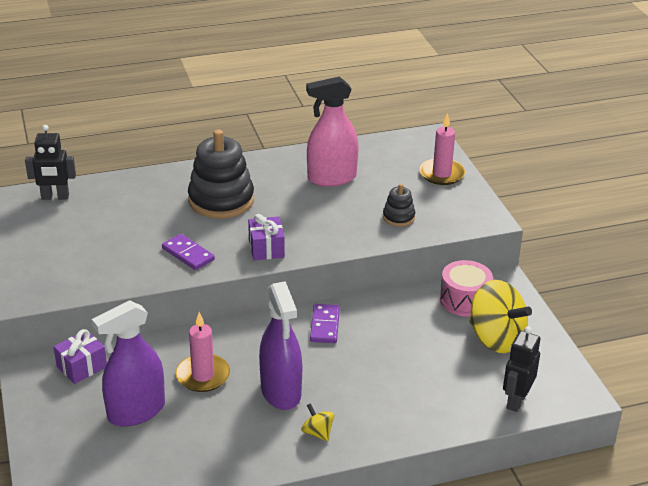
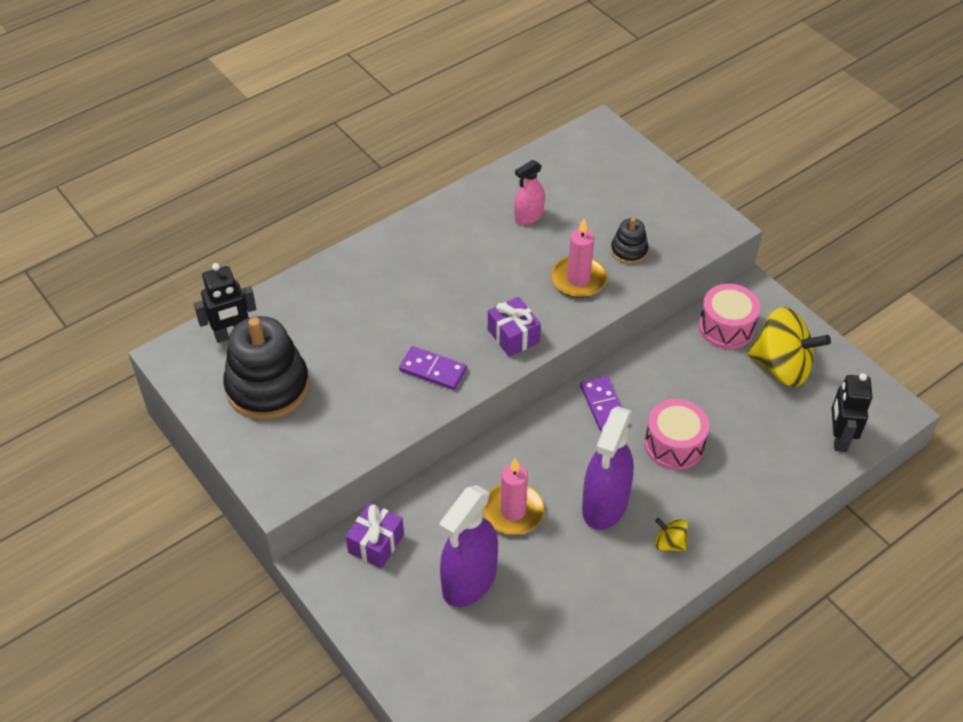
camera: 20 degrees left, 15 degrees up
(221, 200) = (425, 283): black stacking toy -> black stacking toy (267, 387)
(281, 391) = (605, 504): purple spray bottle -> purple spray bottle turned 60 degrees clockwise
(331, 178) = (528, 216): pink spray bottle -> pink spray bottle, size x0.55
(366, 367) = (674, 445): none -> pink drum
(441, 174) = (641, 177): pink candle -> pink candle (578, 279)

